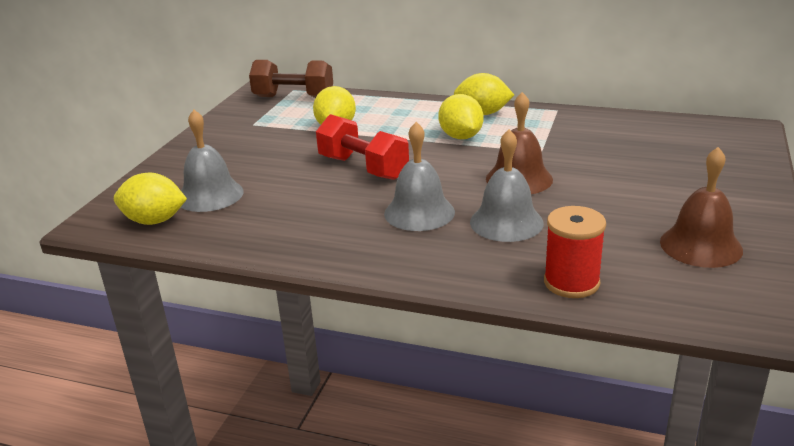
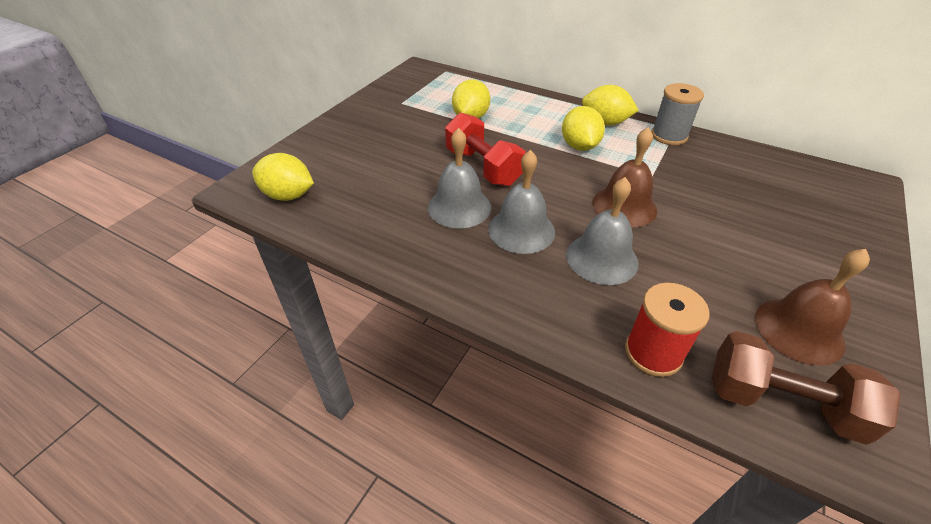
camera: 10 degrees right, 15 degrees up
(210, 195) = (343, 175): grey bell -> grey bell (459, 207)
(293, 97) = (443, 79): brown dumbbell -> brown dumbbell (781, 402)
(551, 116) = (669, 136): none -> grey spool

